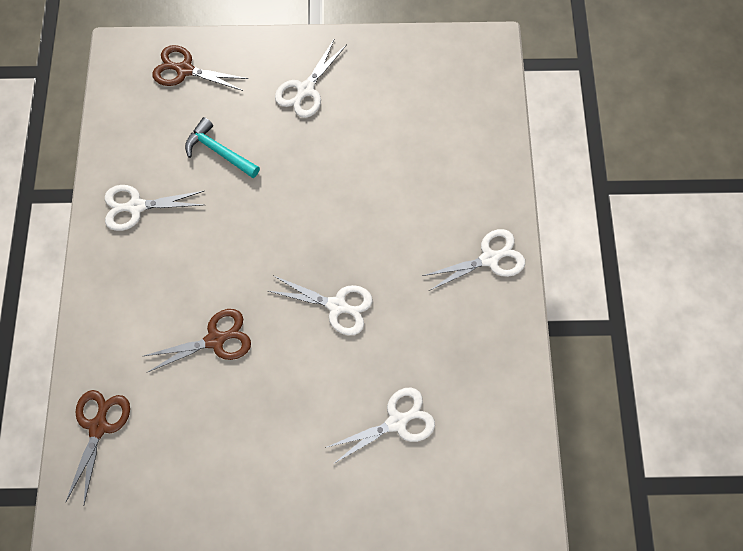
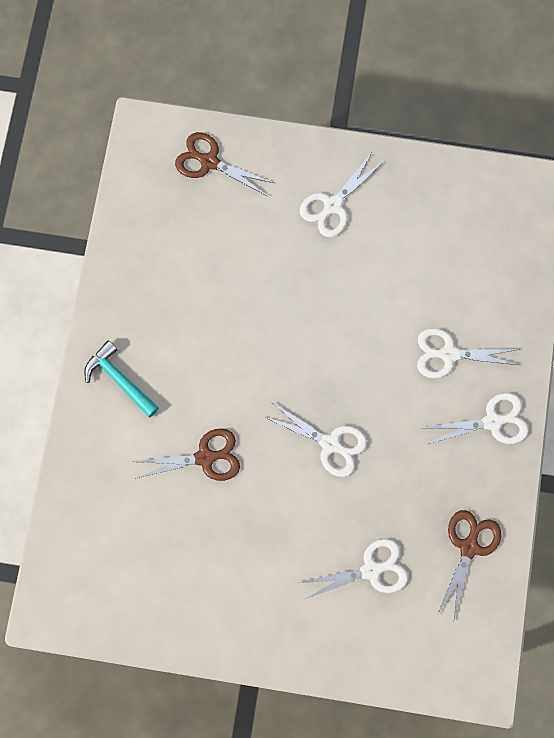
camera: 10 degrees right, 5 degrees up
(99, 426) = (83, 523): brown scissors -> brown scissors (469, 546)
(136, 206) = (142, 305): white scissors -> white scissors (448, 354)
(219, 151) = (234, 259): turquoise hammer -> turquoise hammer (120, 379)

